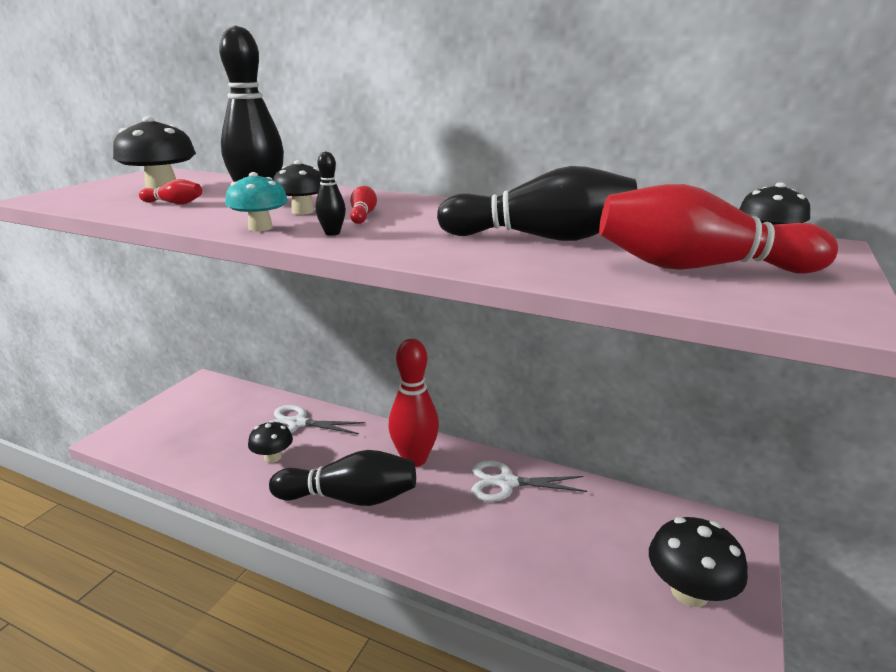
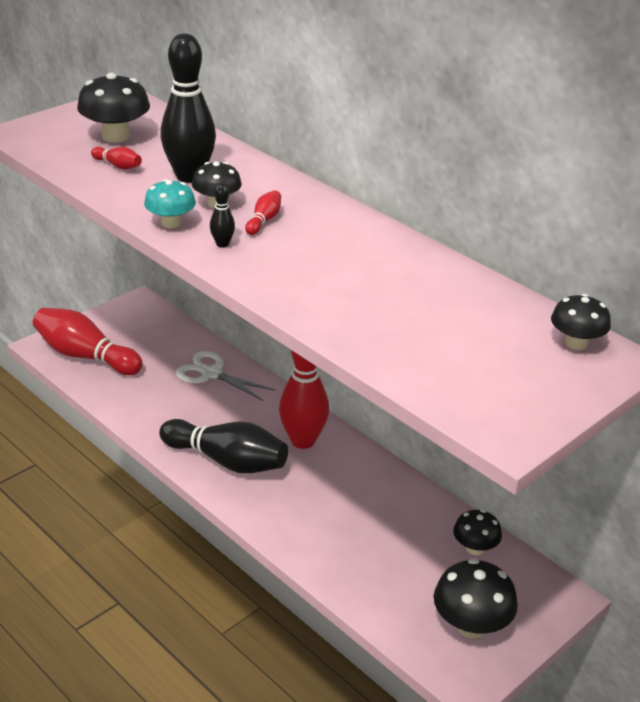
camera: 20 degrees right, 10 degrees up
(273, 457) = (176, 403): black mushroom -> black mushroom (475, 548)
(506, 483) = (375, 488): white scissors -> none
(541, 238) = (386, 291): black bowling pin -> none
(699, 268) = (472, 360): red bowling pin -> red bowling pin (85, 356)

